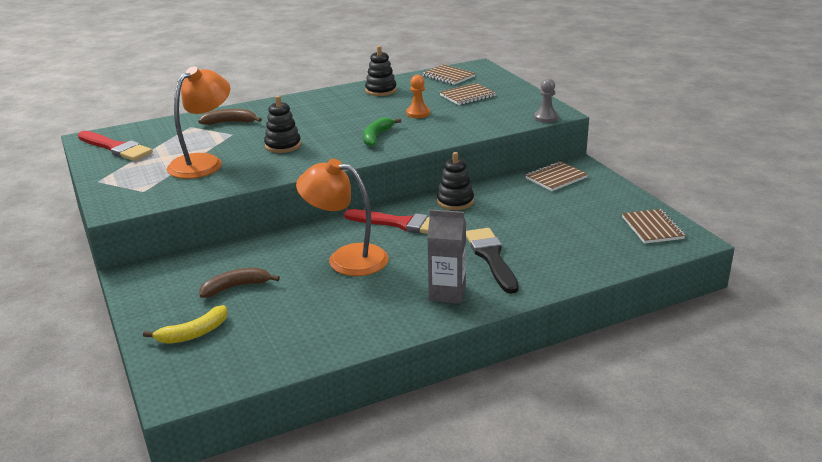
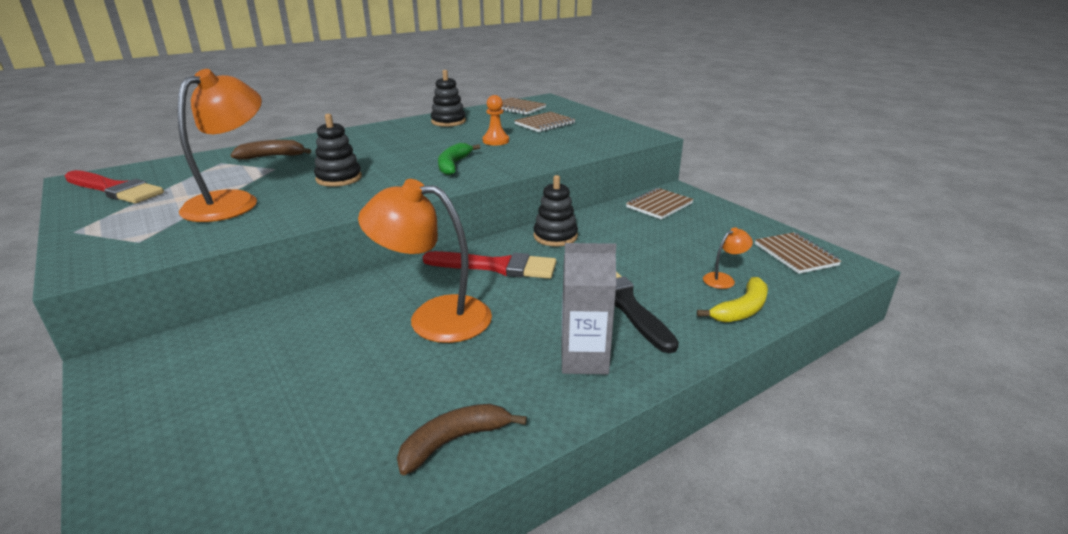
camera: 10 degrees left, 0 degrees up
(193, 333) = (199, 465): yellow banana -> yellow banana (741, 310)
(236, 287) = (275, 373): brown banana -> brown banana (454, 441)
(546, 118) = (638, 140): grey pawn -> none
(579, 244) = (723, 279): none -> orange lamp

